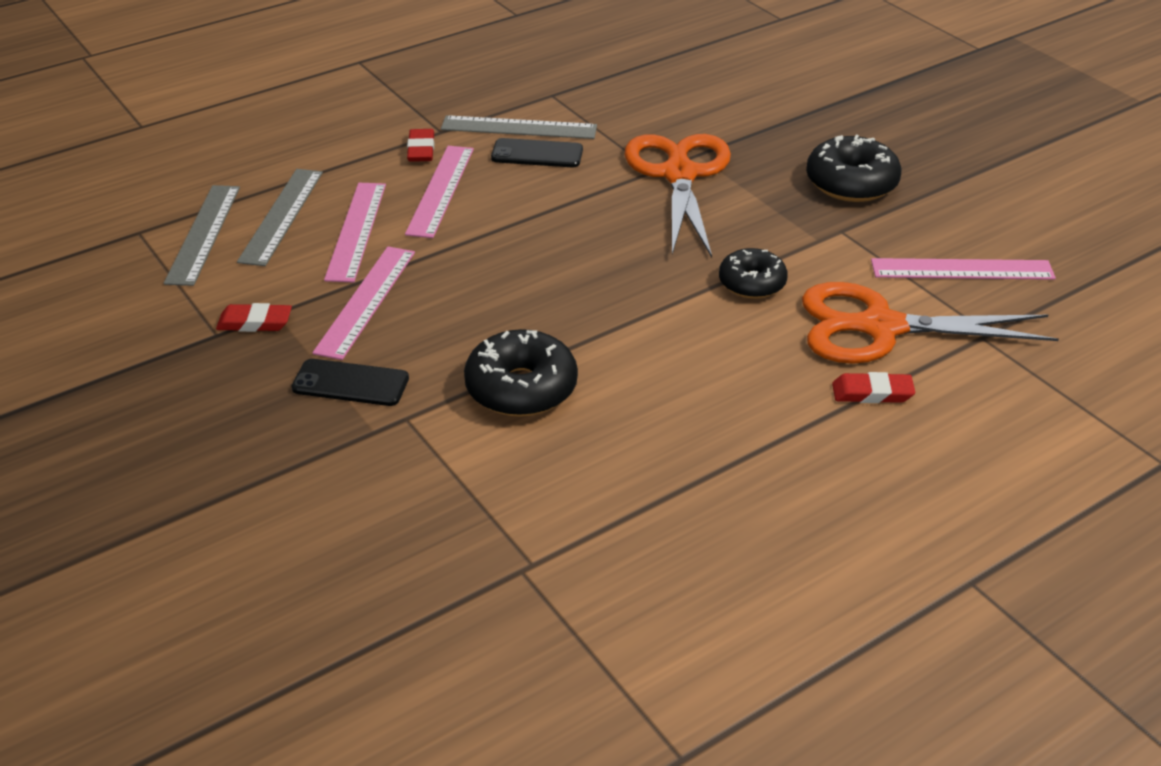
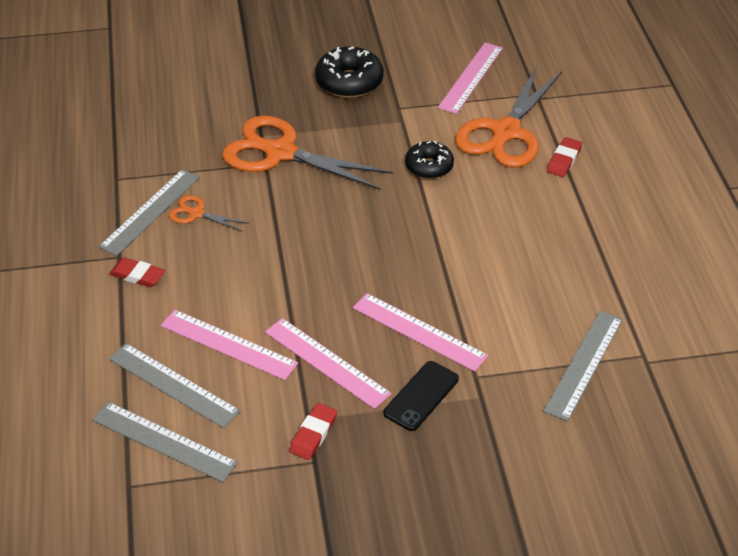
camera: 65 degrees left, 5 degrees up
(440, 190) = (207, 281): pink ruler -> pink ruler (419, 332)
(480, 508) = (584, 364): none -> grey ruler
(521, 388) = (475, 309): black donut -> none
(537, 154) = (196, 214): black phone -> orange scissors

